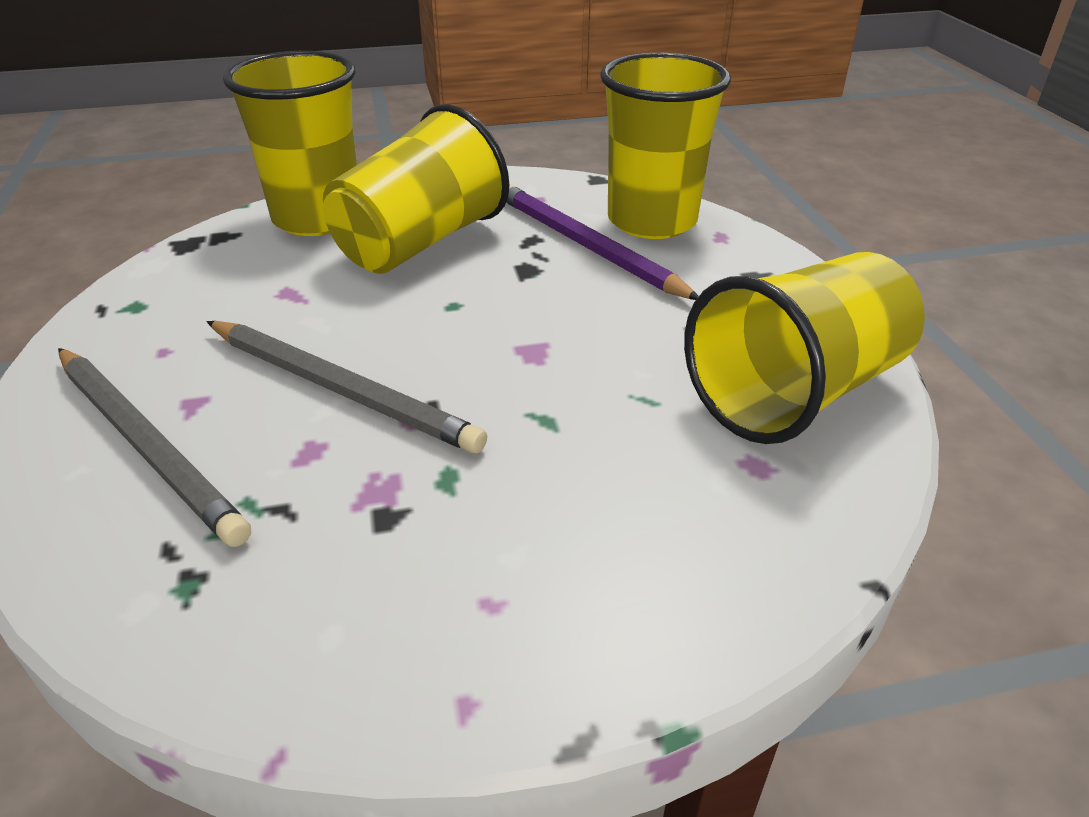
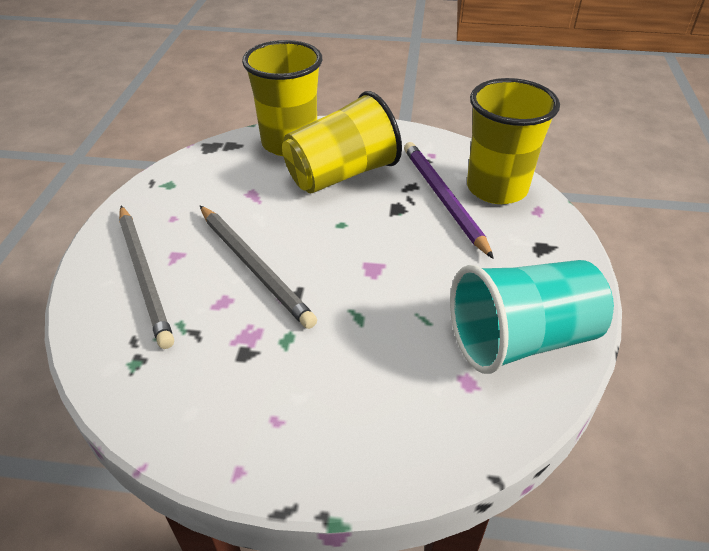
camera: 20 degrees right, 5 degrees up
(796, 392) = (521, 339): yellow cup -> turquoise cup

